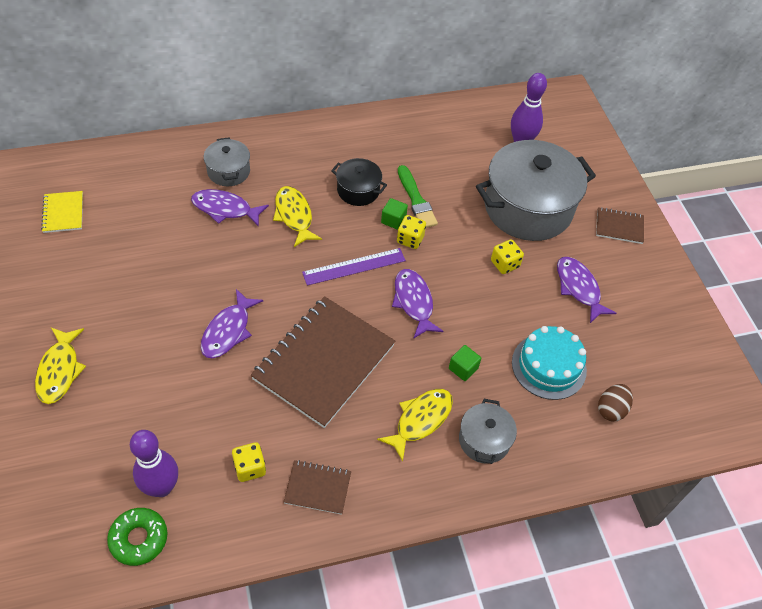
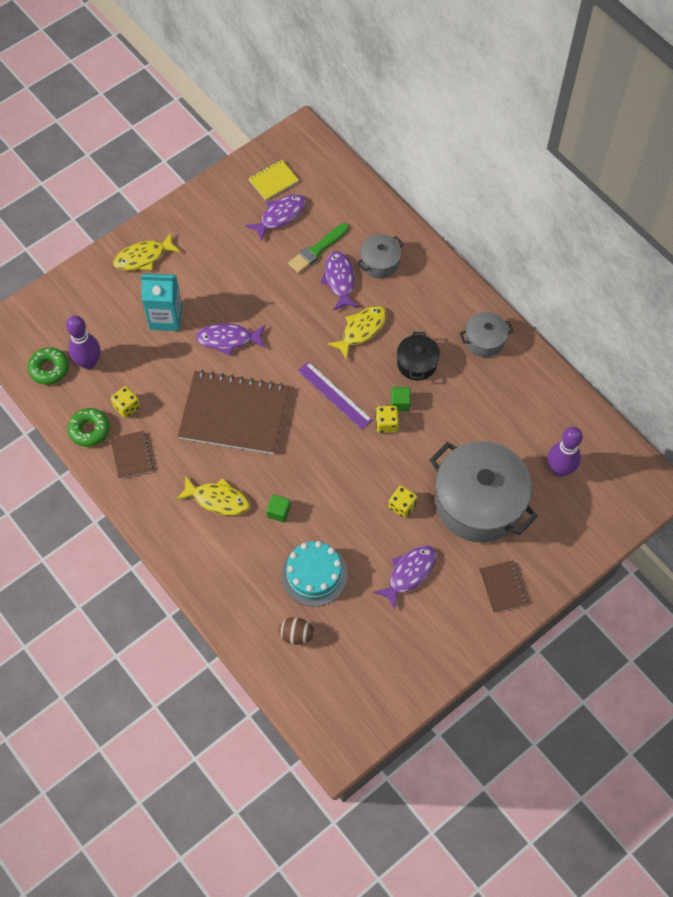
camera: 70 degrees right, 10 degrees up
(158, 379) = (166, 317): none -> turquoise carton
(256, 523) = (89, 430): none -> green donut
(413, 302) = (323, 452): purple fish -> purple fish (280, 216)
(416, 199) = (433, 411): green brush -> green brush (318, 249)
(484, 440) = (222, 550): grey pot -> grey pot (484, 340)

